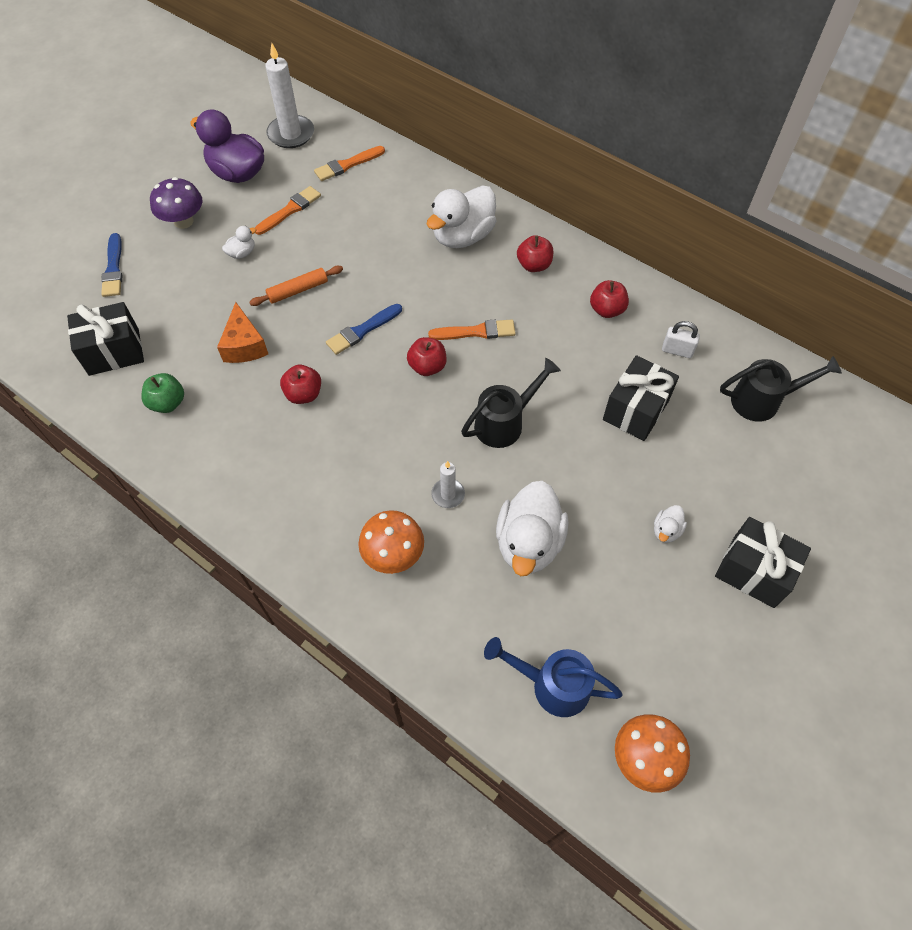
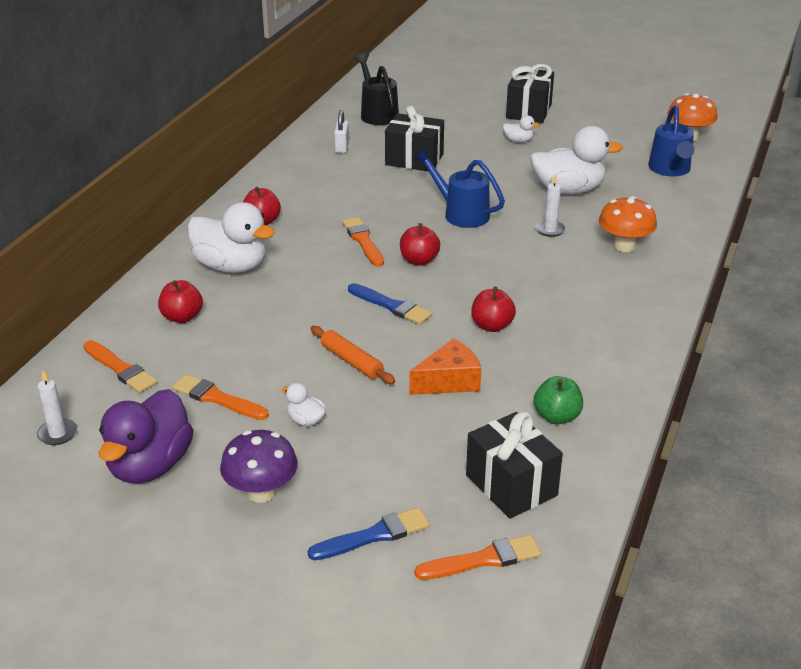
camera: 105 degrees left, 25 degrees down
(60, 318) = (483, 559): none -> orange brush
(291, 134) = (57, 434): white candle -> white candle, size x0.54
(504, 423) = (461, 213): black watering can -> blue watering can
(606, 310) = (307, 180): red apple -> red apple (182, 317)

